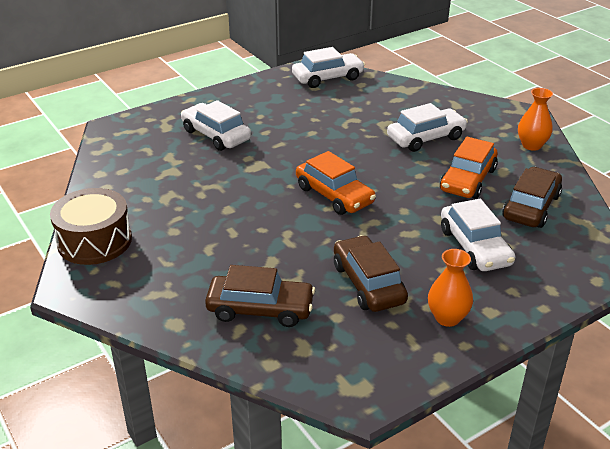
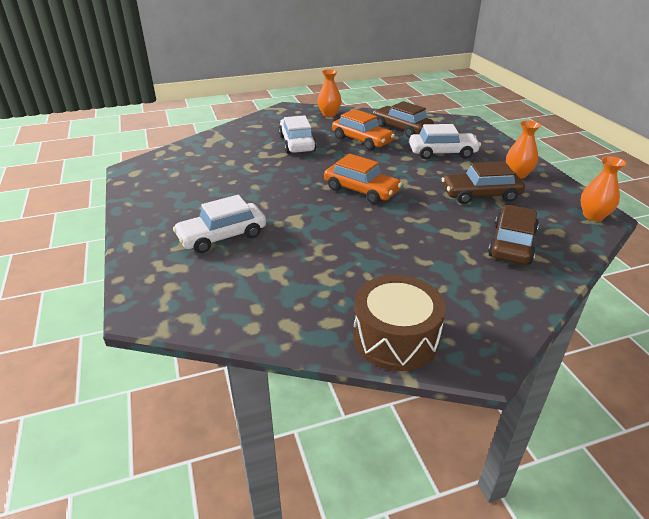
camera: 75 degrees left, 0 degrees up
(328, 78) = (162, 165): white car -> none
(334, 195) = (361, 190): orange car -> orange car turned 60 degrees clockwise
(357, 387) = (593, 216): none -> orange vase

